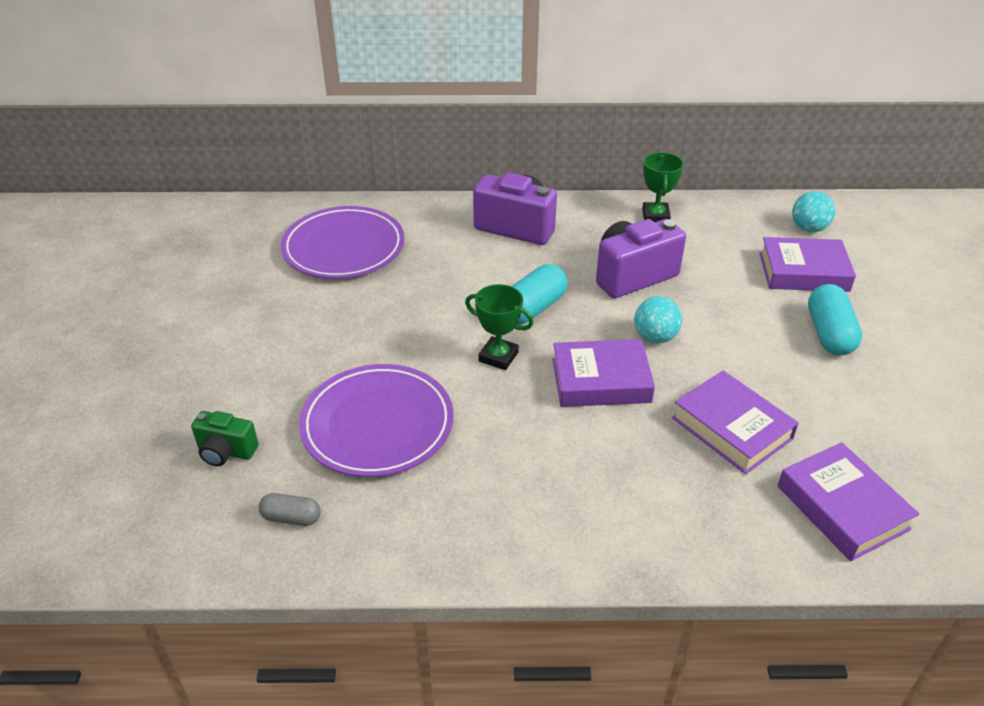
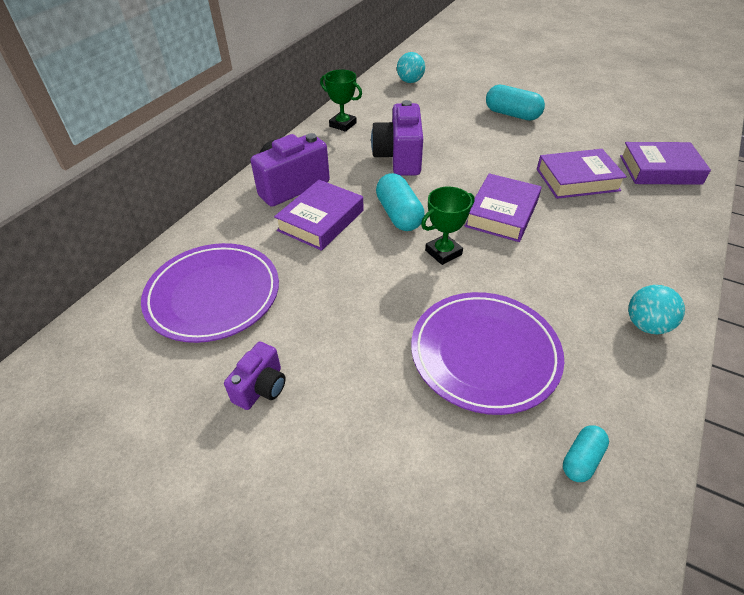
camera: 60 degrees left, 5 degrees up
(226, 452) = (464, 491): green camera -> none
(266, 311) = (261, 387): none -> purple camera
(291, 517) = (581, 459): grey capsule -> turquoise capsule
(655, 337) = (472, 174): turquoise ball -> turquoise ball (646, 325)
(803, 272) = (449, 99): purple book -> purple book (321, 220)

